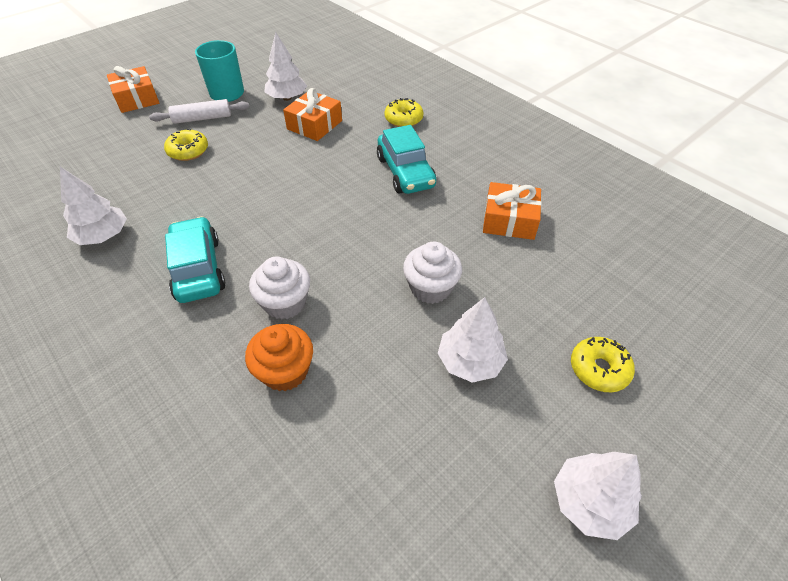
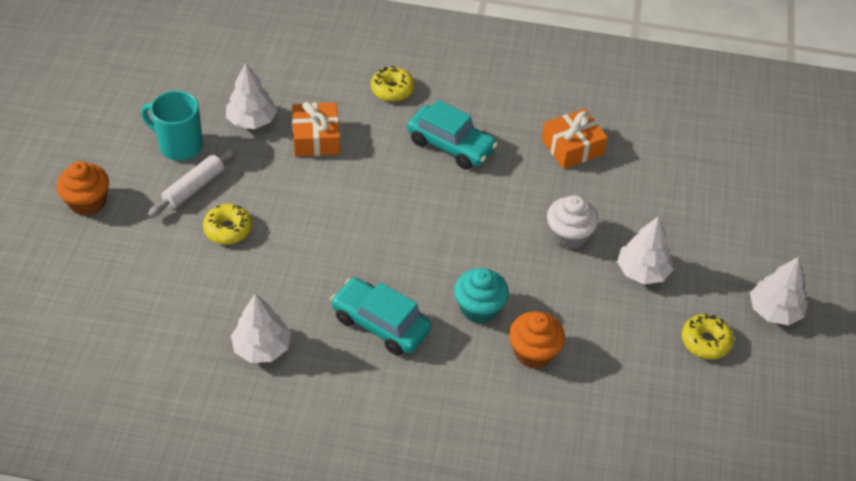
camera: 40 degrees left, 0 degrees up
(137, 99) = (87, 202): orange gift -> orange cupcake
(285, 303) = (479, 308): white cupcake -> turquoise cupcake
(599, 369) = (720, 229): yellow donut -> yellow donut (705, 341)

